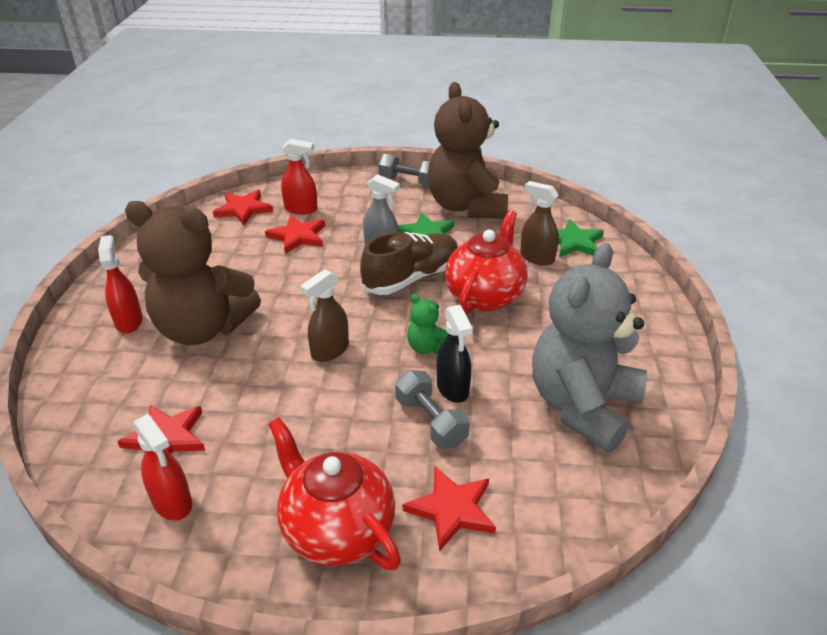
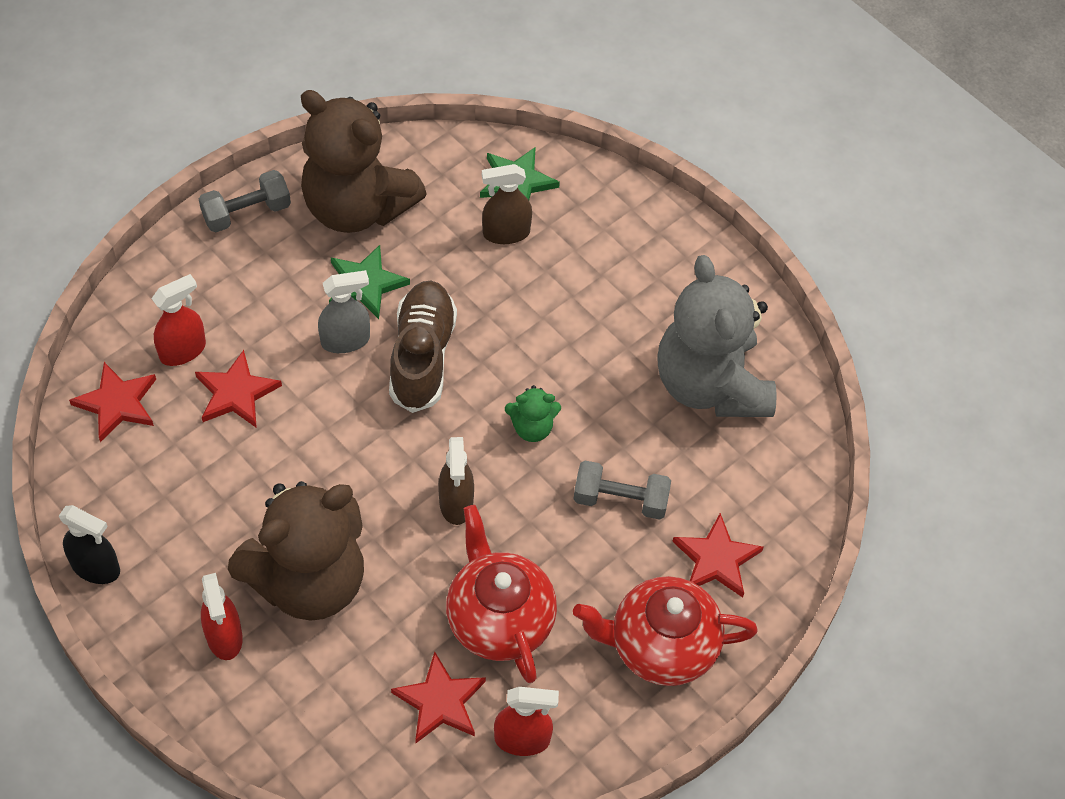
camera: 50 degrees left, 20 degrees up
(129, 321) = (224, 637): red spray bottle -> red spray bottle turned 135 degrees counterclockwise
(452, 388) = (600, 453): black spray bottle -> black spray bottle (96, 567)
(485, 296) = (513, 324): red teapot -> red teapot (499, 619)

